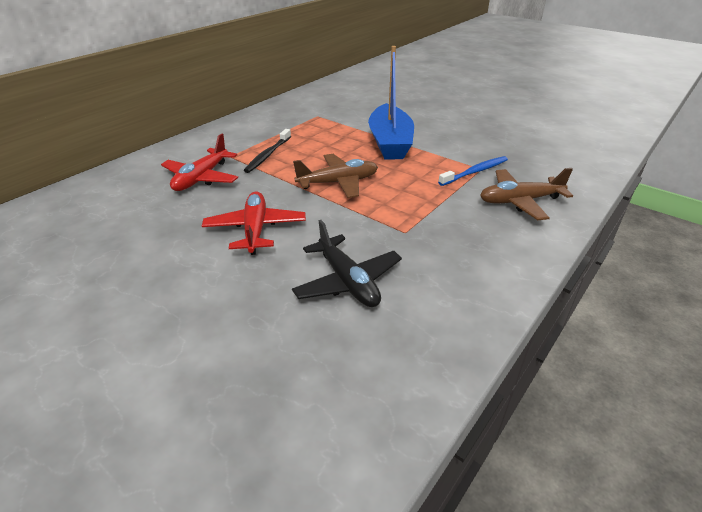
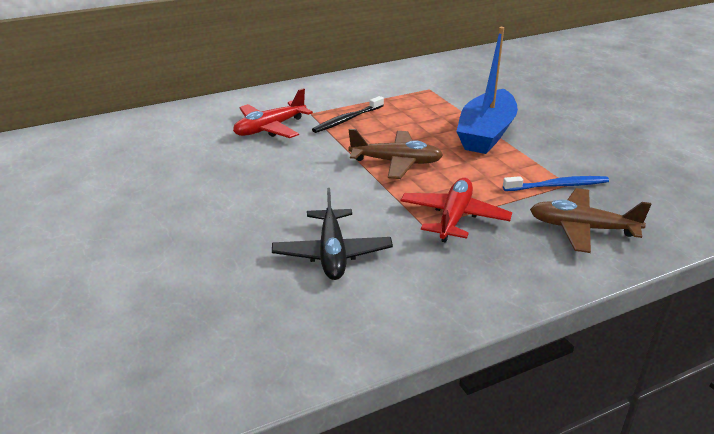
camera: 25 degrees right, 5 degrees down
(255, 229) = (284, 186): red plane -> red plane (454, 217)

